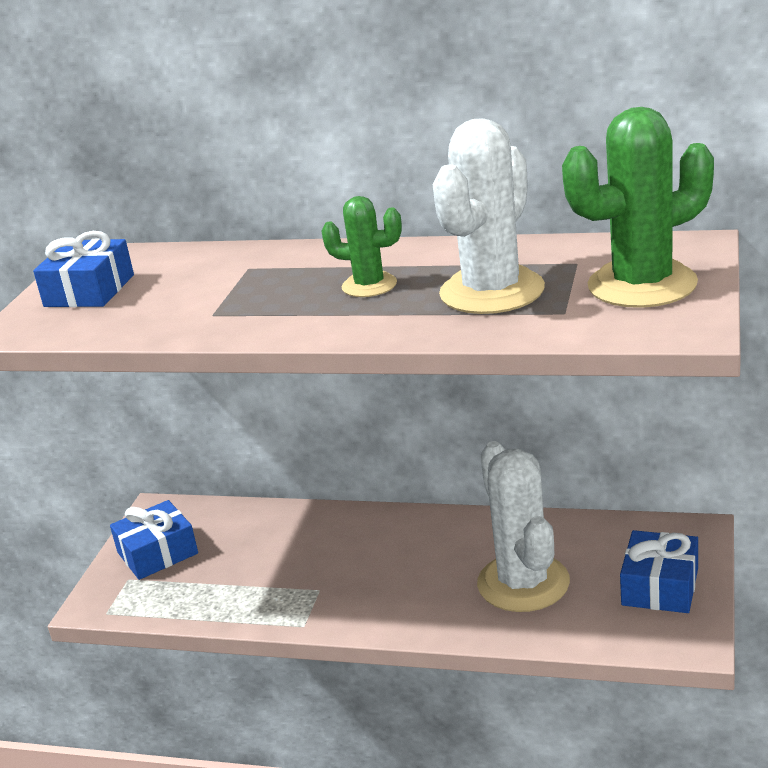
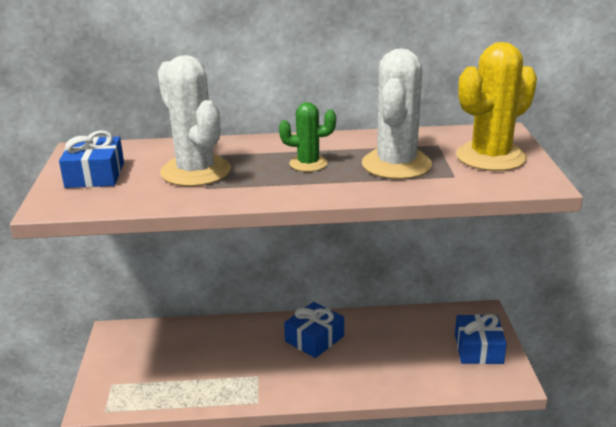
camera: 20 degrees left, 0 degrees up
(157, 553) = (127, 363): blue gift -> blue gift (314, 339)
(523, 583) = (393, 356): white cactus -> white cactus (195, 171)
(642, 285) = (490, 157): green cactus -> yellow cactus

